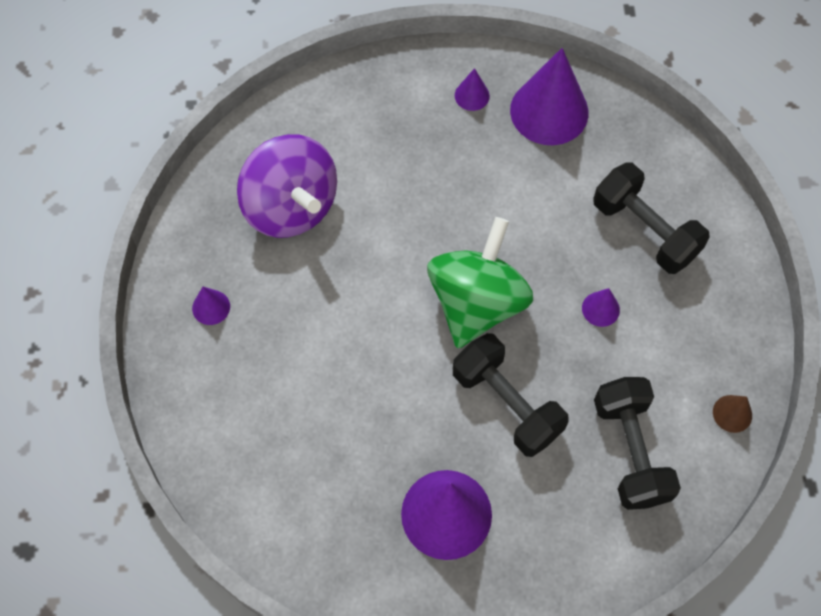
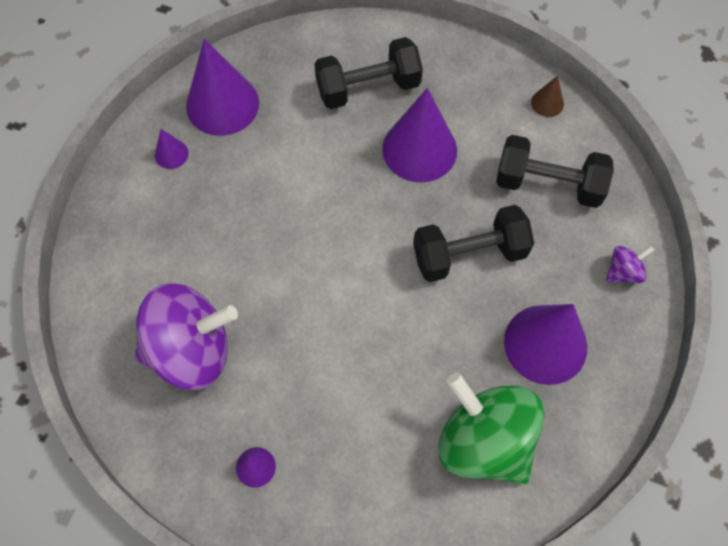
camera: 65 degrees left, 0 degrees up
(477, 302) = (368, 236): green spinning top -> green spinning top (484, 441)
(567, 565) = (623, 272): none -> purple spinning top
(600, 309) = (419, 149): purple cone -> purple cone, size x2.22

